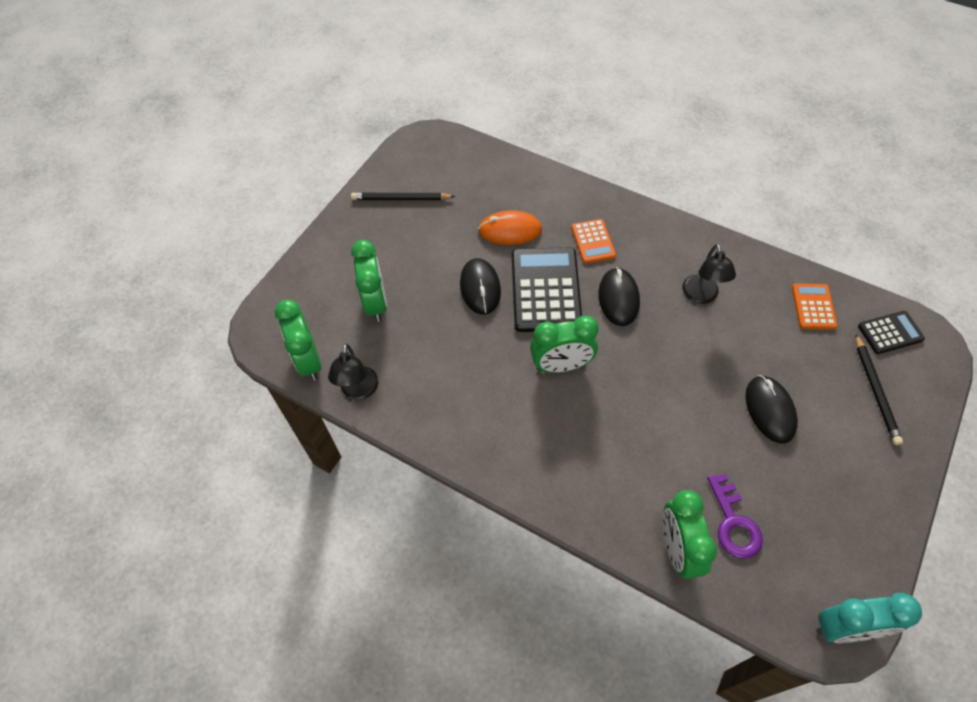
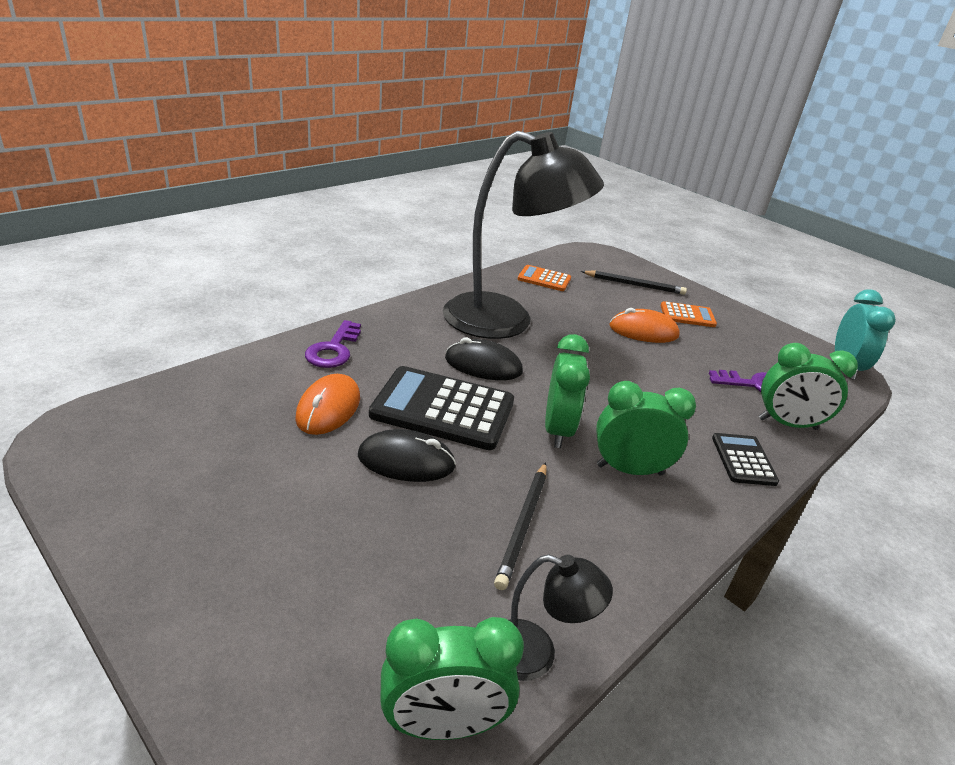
camera: 80 degrees left, 25 degrees down
(376, 303) = (365, 585): green clock -> green clock (629, 470)
(401, 199) = (169, 496): black pencil -> black pencil (523, 525)
(578, 206) = (333, 349): none -> purple key
(593, 242) = (394, 356): orange calculator -> orange calculator (687, 315)
(701, 296) = (506, 321): black lamp -> black lamp, size x2.33
(770, 410) = (643, 331): black mouse -> orange mouse
(890, 333) = (582, 262): black calculator -> black calculator (743, 460)

